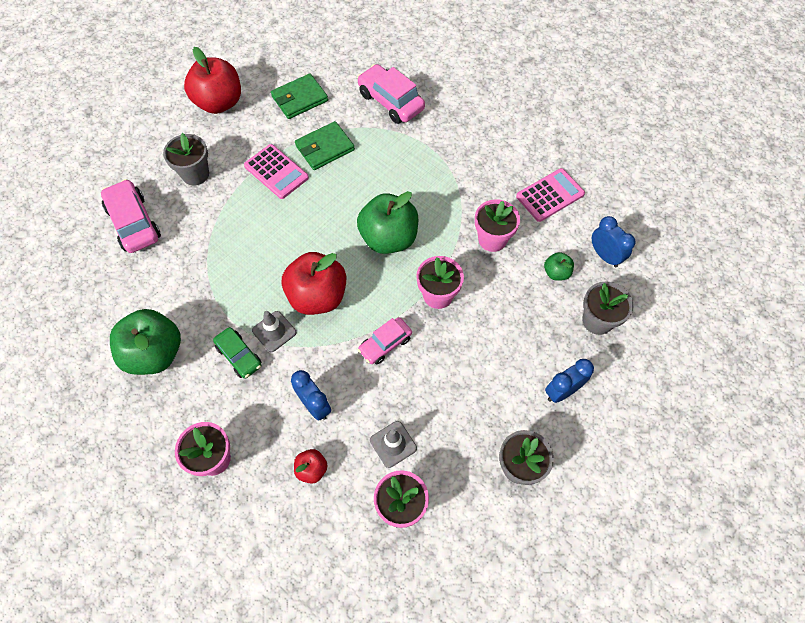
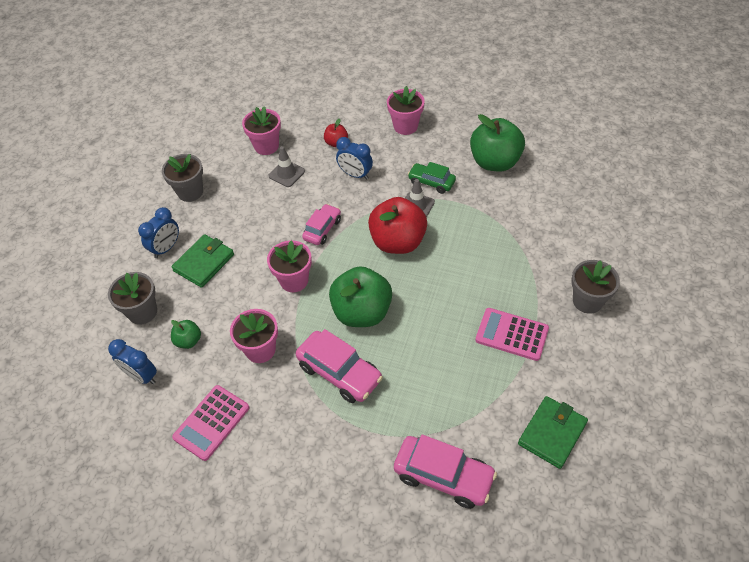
camera: 160 degrees right, 10 degrees down
(134, 223) = (599, 238): pink car -> pink car (339, 372)
(219, 103) = (636, 389): red apple -> none
(325, 148) = (481, 381): green wallet -> green wallet (204, 263)

